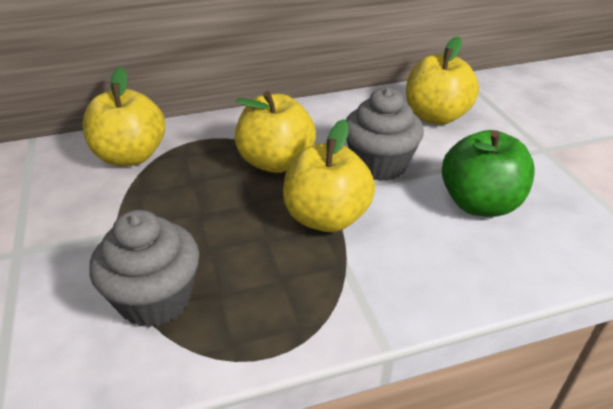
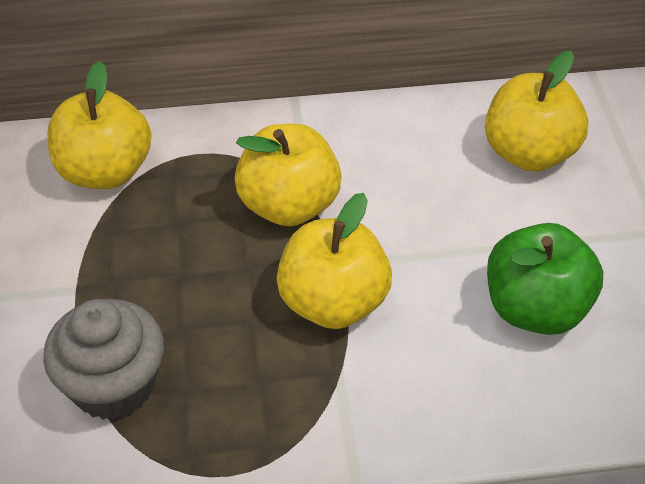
camera: 10 degrees right, 10 degrees up
(379, 165) = (424, 228): grey cupcake -> none

